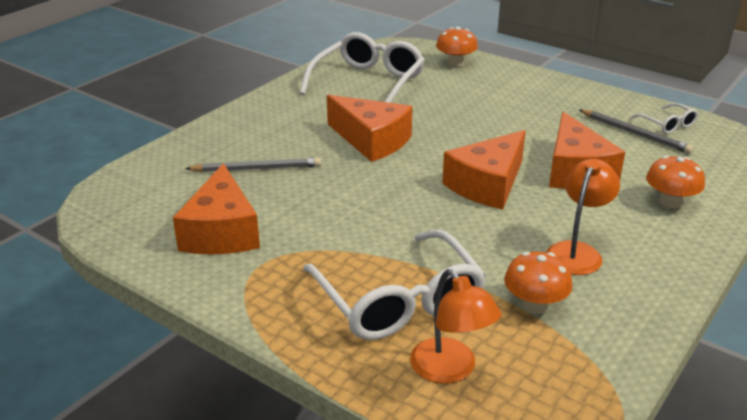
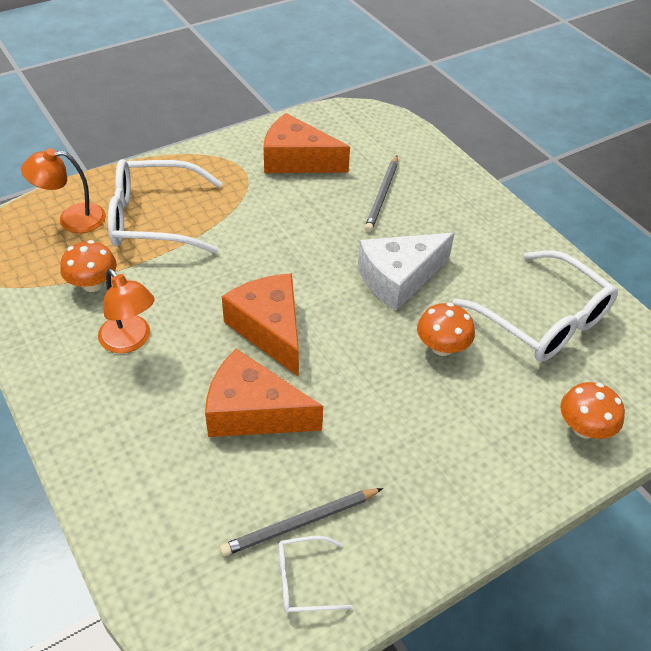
camera: 110 degrees right, 15 degrees up
(372, 140) = (399, 279): orange cheese -> white cheese
(670, 202) = (147, 460): orange mushroom -> orange mushroom (442, 347)

